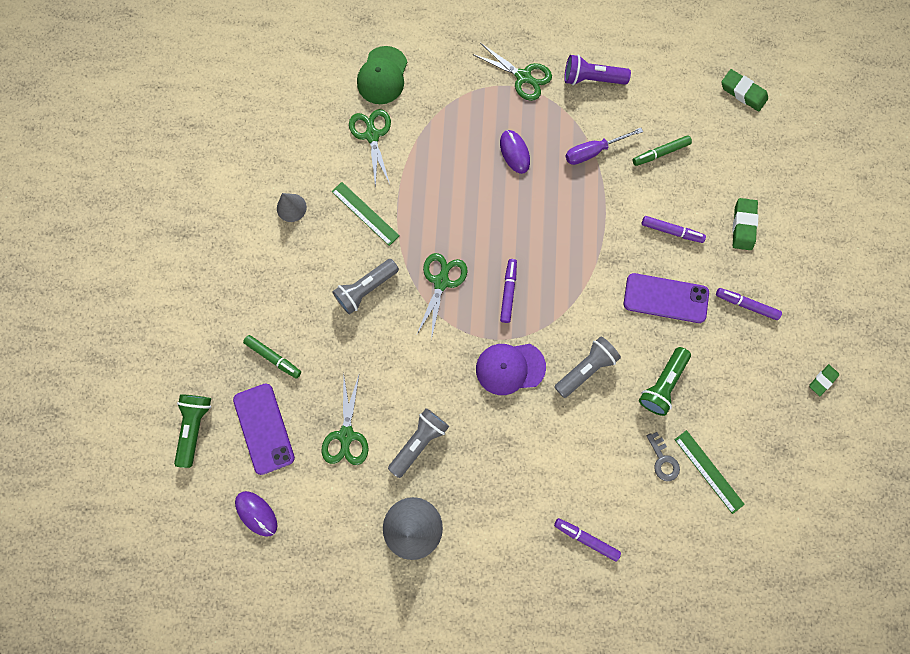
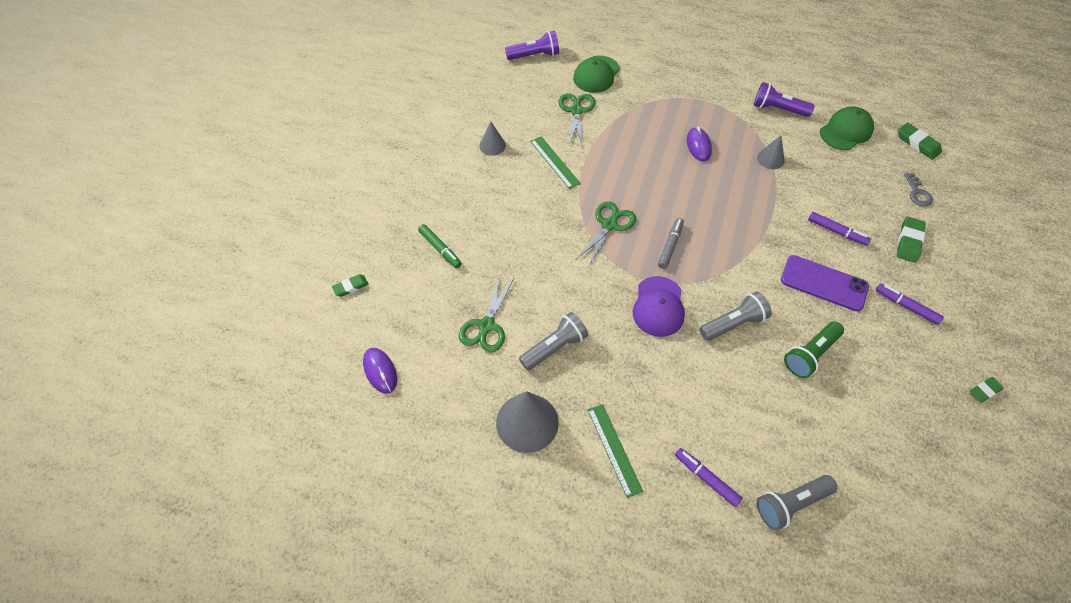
camera: 15 degrees right, 20 degrees down
(195, 427) = (351, 287): green flashlight -> green eraser
(264, 428) = (412, 302): purple phone -> none
(305, 63) = (534, 55): none -> purple flashlight
(366, 289) = (539, 216): grey flashlight -> grey flashlight (791, 504)
(508, 292) = (670, 246): purple marker -> grey marker
(510, 368) = (658, 306): purple cap -> purple cap turned 90 degrees counterclockwise
(523, 77) = (717, 97): green scissors -> none
(593, 151) = (770, 159): purple screwdriver -> grey cone
(660, 153) = (833, 172): green marker -> none
(663, 460) = (801, 424): grey key -> grey key (917, 193)
(667, 93) = (846, 131): none -> green cap
(708, 471) = (851, 447): green ruler -> green ruler (614, 449)

